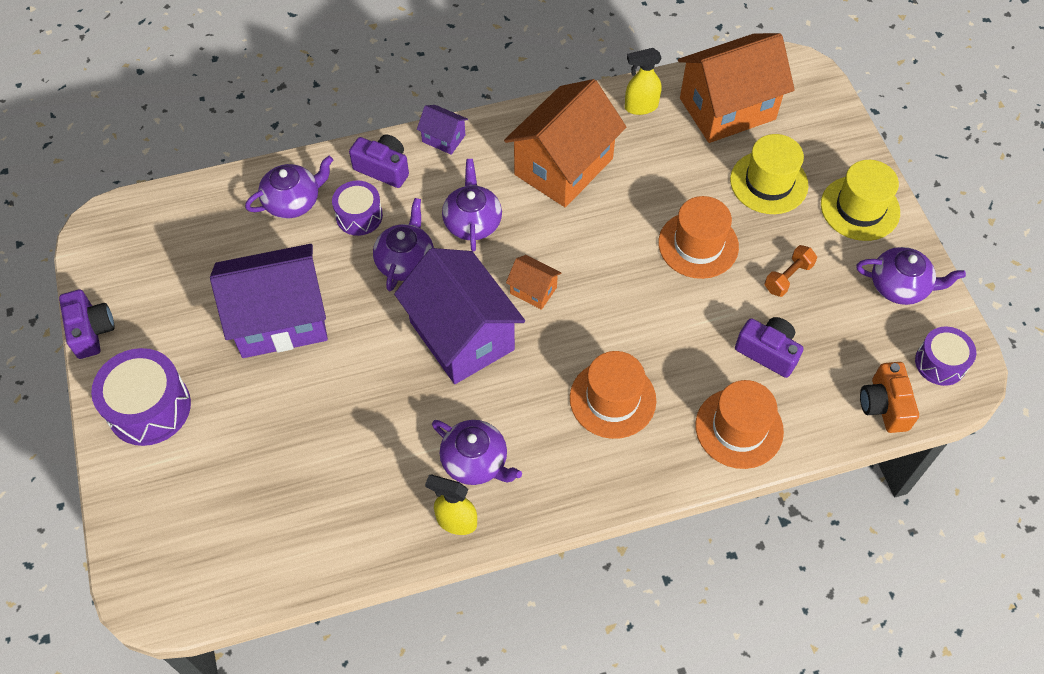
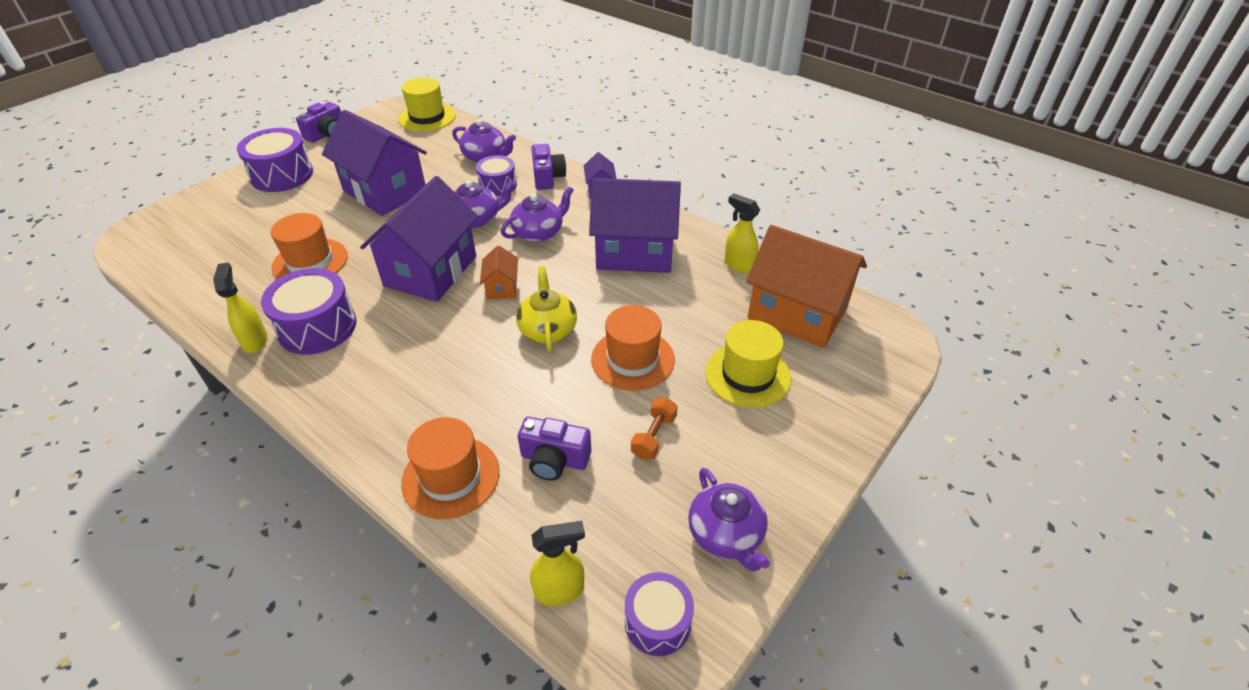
camera: 55 degrees right, 15 degrees down
(475, 461) = (317, 327): purple teapot -> purple drum
(563, 166) = (635, 252): orange house -> purple house
(612, 399) = (427, 377): orange hat -> orange hat (310, 262)
(618, 284) = (548, 329): none -> yellow teapot
(768, 352) = (554, 460): purple camera -> purple camera turned 105 degrees clockwise
(788, 277) = (654, 436): orange dumbbell -> orange dumbbell turned 75 degrees counterclockwise
(860, 208) = (790, 455): yellow hat -> yellow hat (427, 117)
(884, 405) = (560, 590): orange camera -> yellow spray bottle

